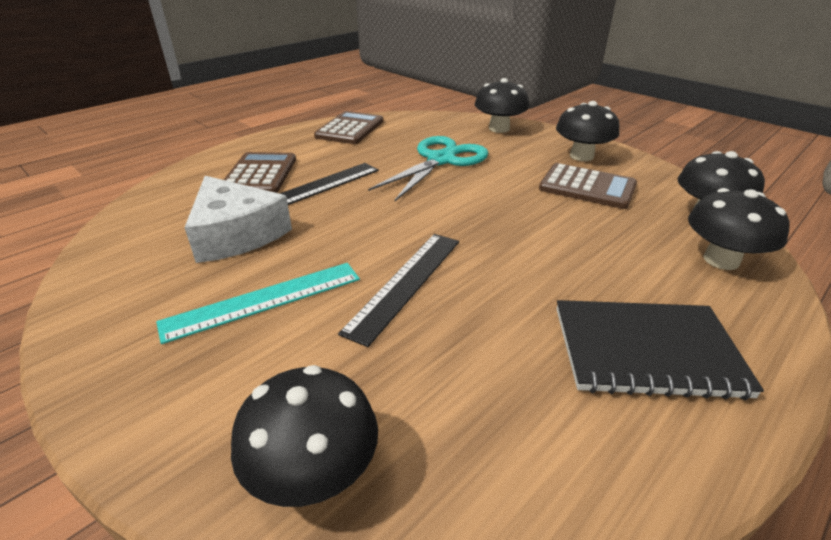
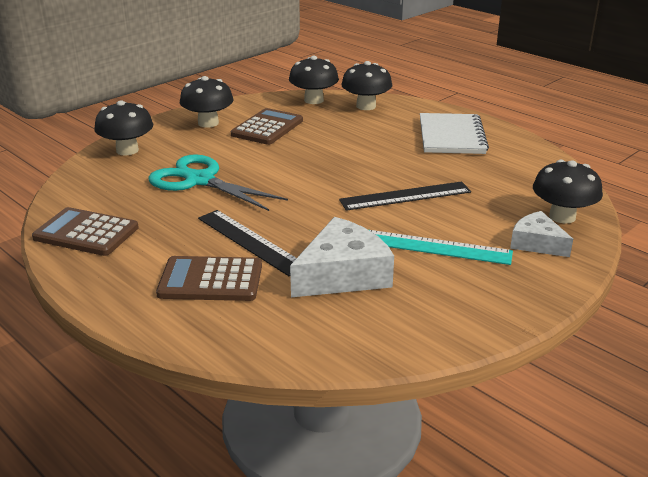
camera: 90 degrees left, 5 degrees down
(234, 411) = (536, 243): none -> white cheese
(263, 300) = (436, 247): turquoise ruler -> turquoise ruler turned 45 degrees counterclockwise
(406, 283) = (405, 196): black ruler -> black ruler turned 45 degrees counterclockwise
(646, 350) = (451, 136): black notebook -> white notebook

